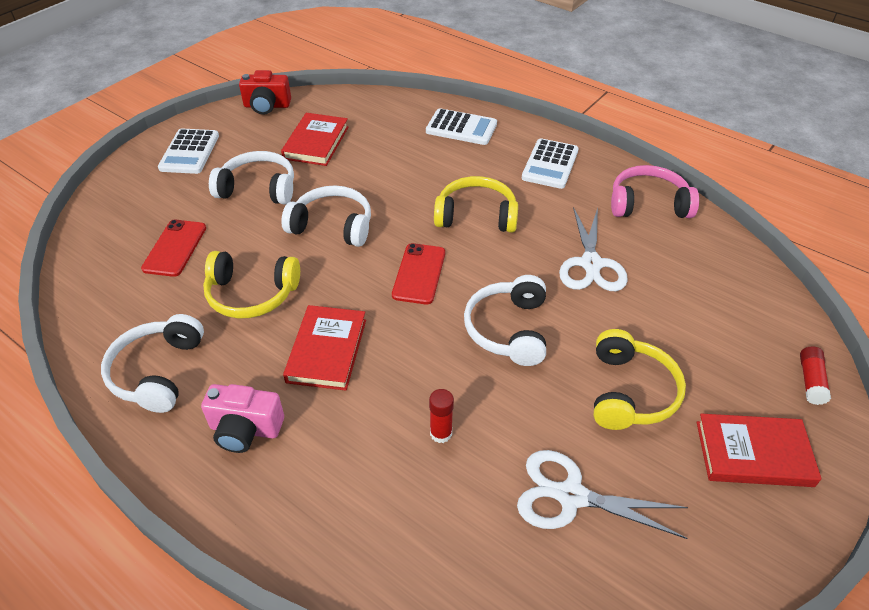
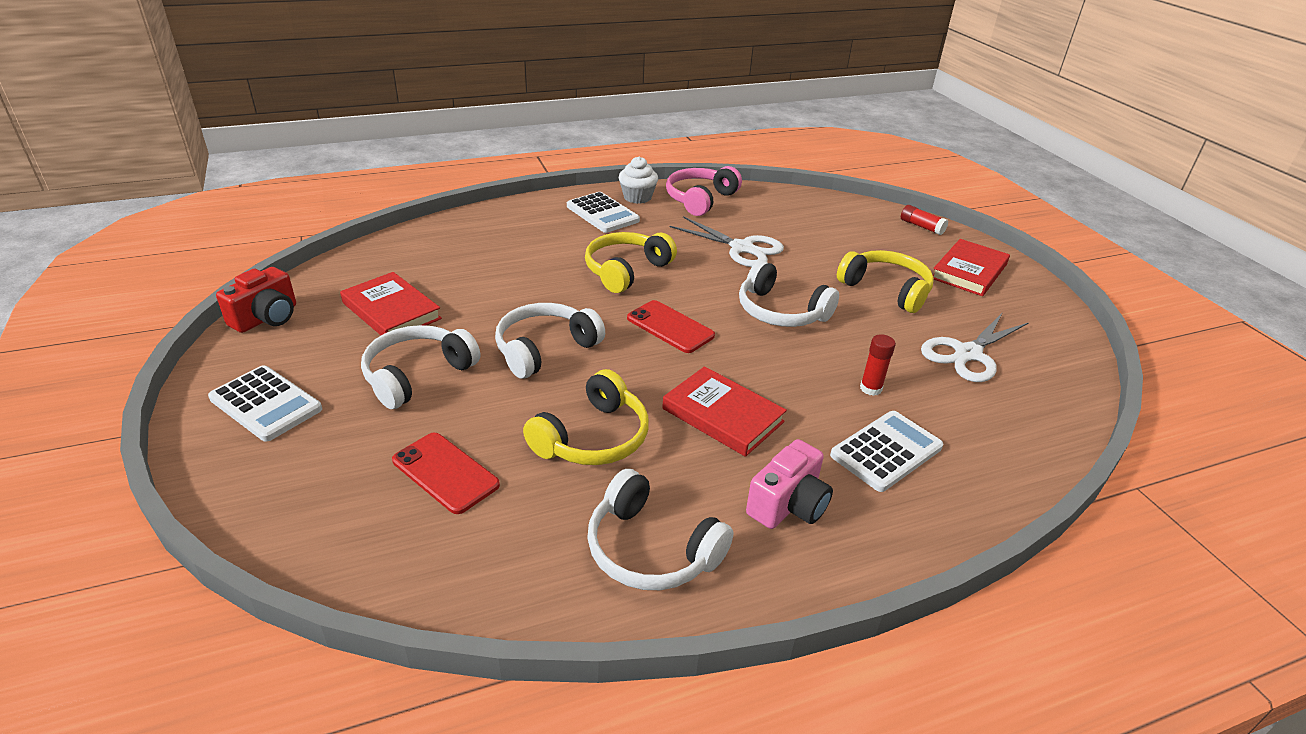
camera: 60 degrees left, 10 degrees down
(461, 128) = (493, 229): white calculator -> white calculator (886, 451)
(602, 169) = (637, 197): none -> white cupcake

